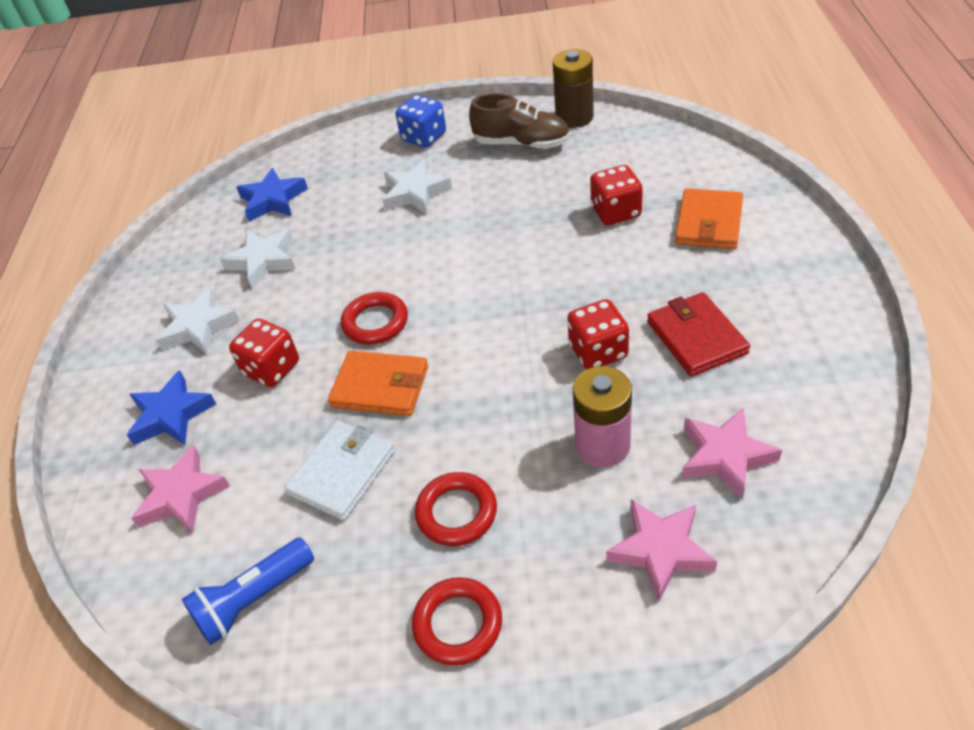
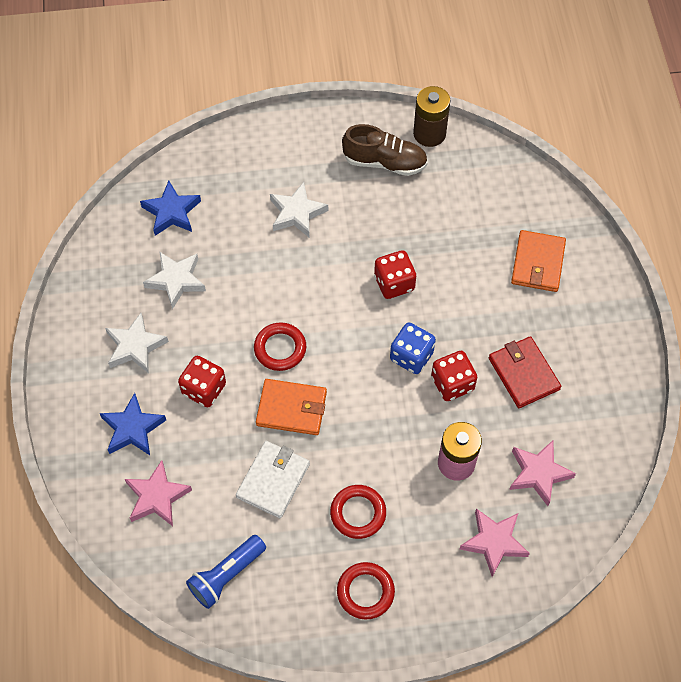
camera: 10 degrees left, 15 degrees up
(424, 137) = (297, 147): blue dice -> blue dice (411, 356)
(615, 212) = (465, 247): red dice -> red dice (394, 283)

